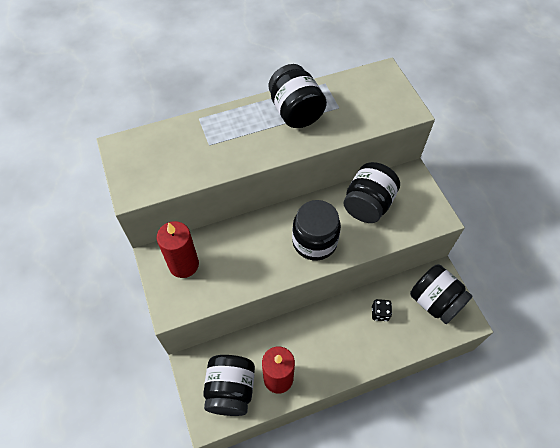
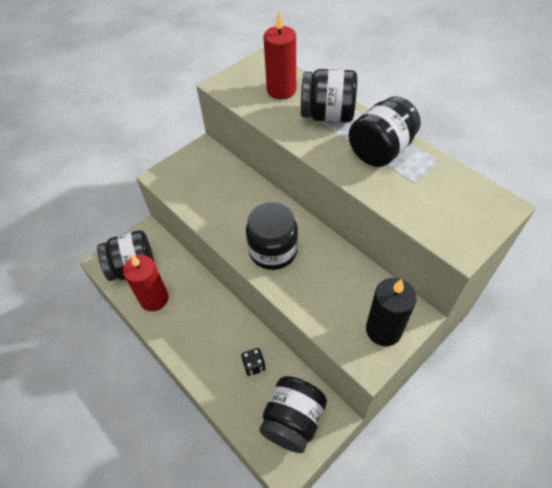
camera: 70 degrees right, 5 degrees down
(184, 264) = (204, 168): red candle -> red candle (281, 90)
(368, 204) = (344, 283): black jar -> black jar (327, 115)
(417, 198) = (383, 330): none -> black candle

